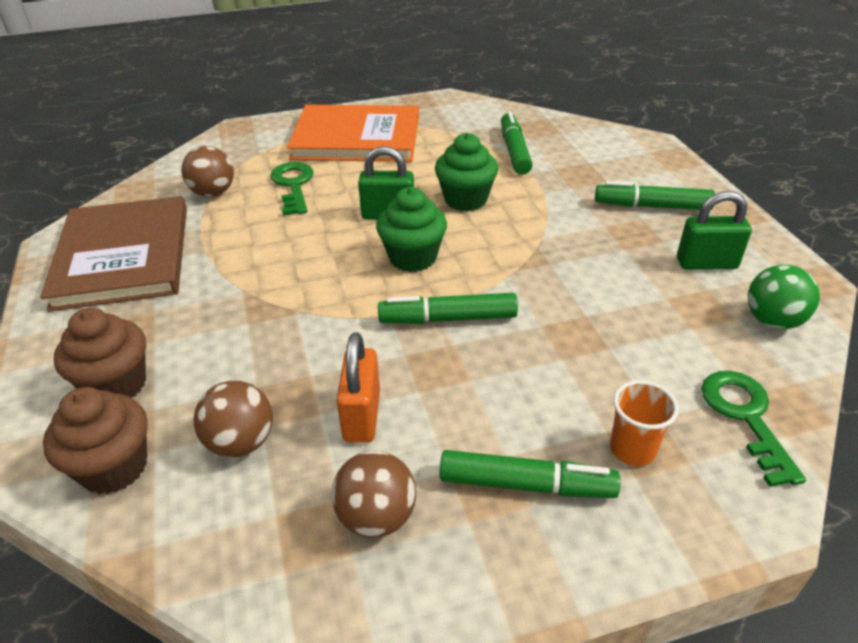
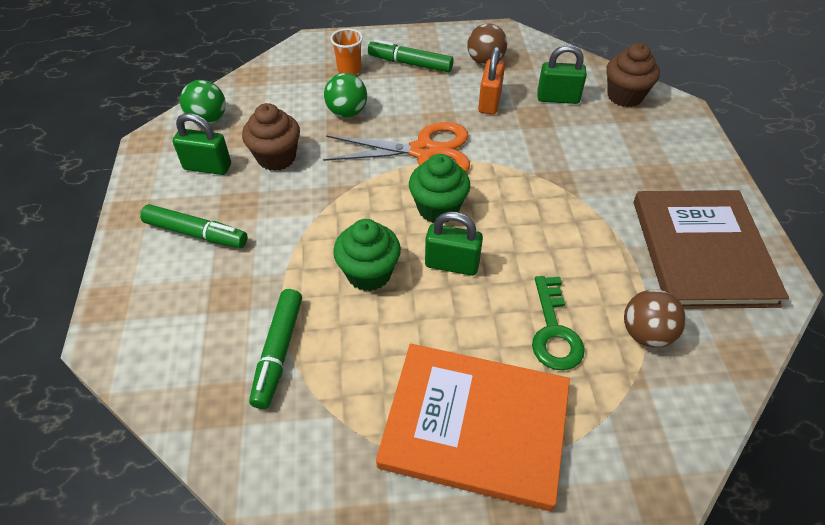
camera: 170 degrees left, 10 degrees up
(116, 385) = (646, 138): brown cupcake -> brown cupcake (276, 157)
(241, 442) = (558, 98): brown ball -> green padlock
(448, 319) = (424, 151): green marker -> orange scissors
(584, 361) = (347, 112): none -> green ball
(745, 417) = (279, 74): green key -> none

